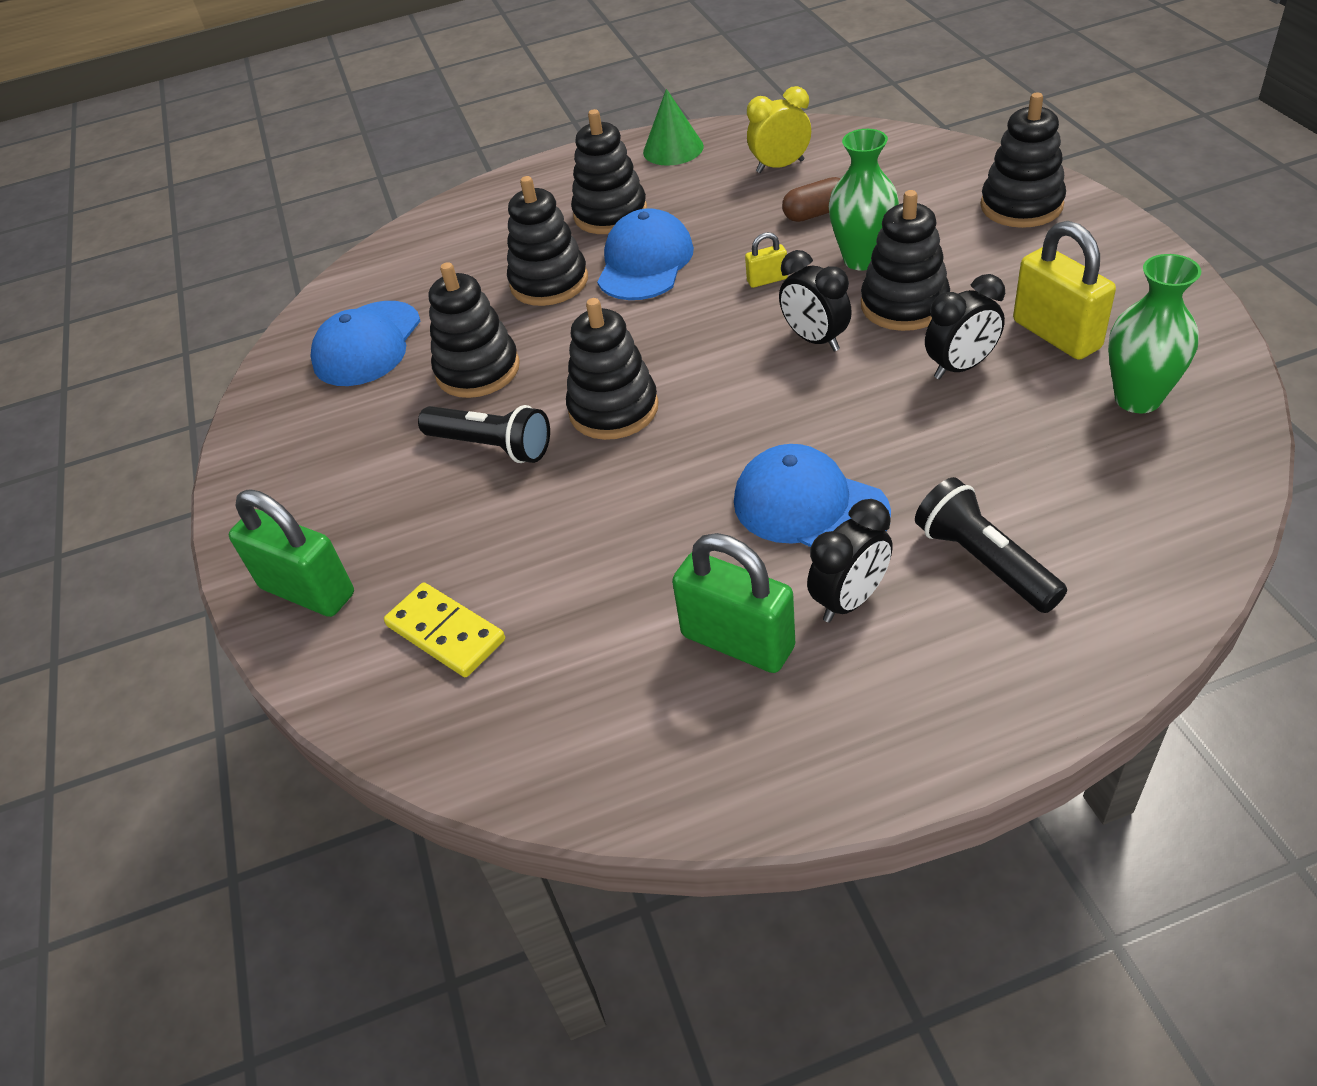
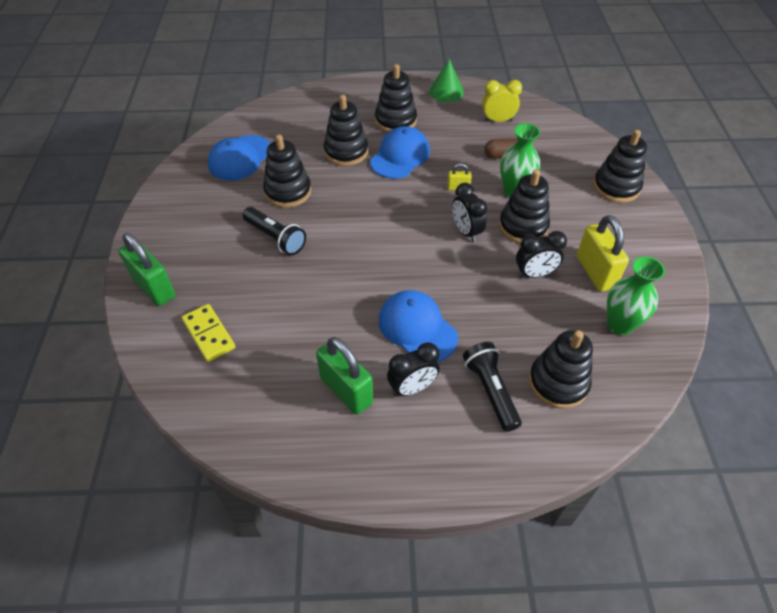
camera: 10 degrees right, 5 degrees up
(613, 409) = (345, 237): black stacking toy -> black stacking toy (558, 383)

